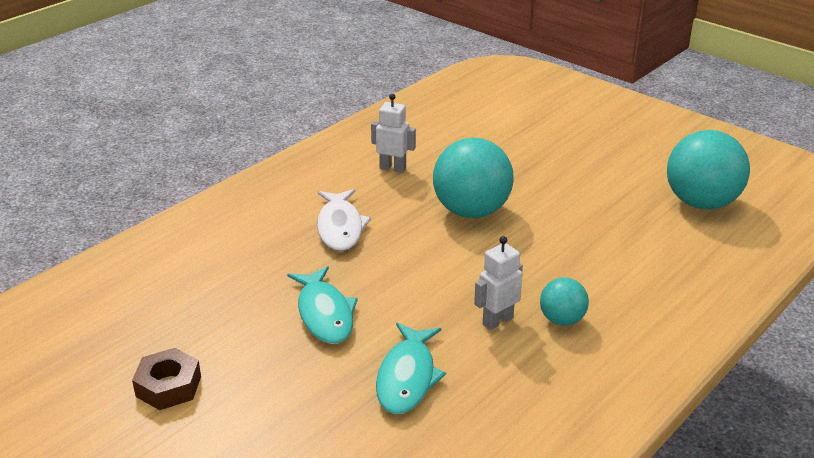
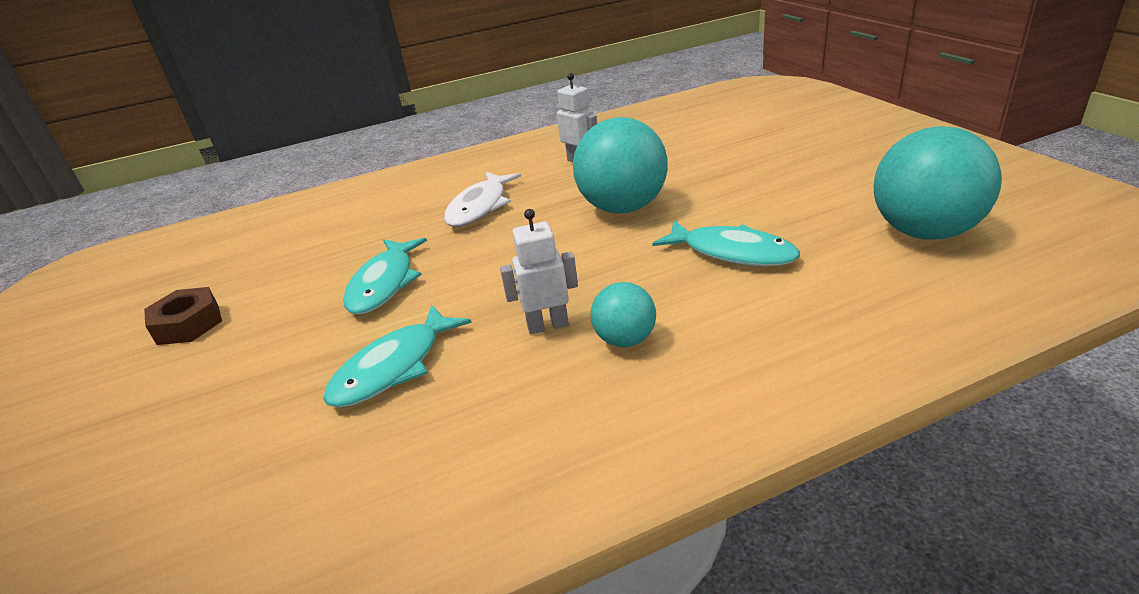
camera: 30 degrees right, 0 degrees up
(585, 239) = (732, 252): none -> turquoise fish

